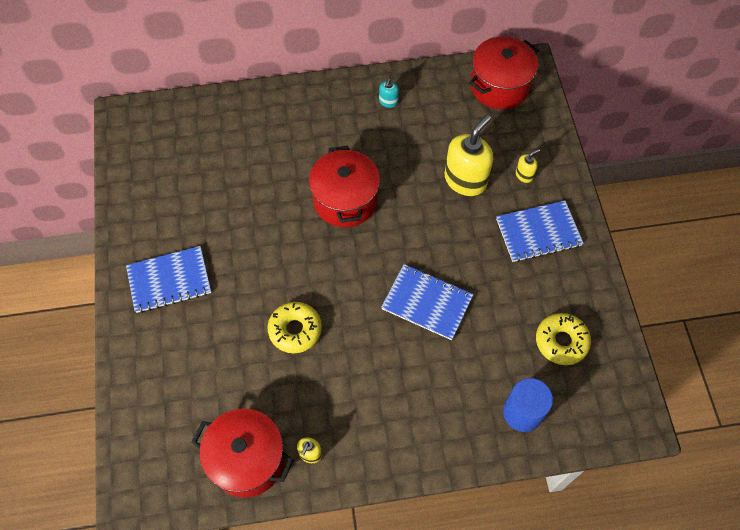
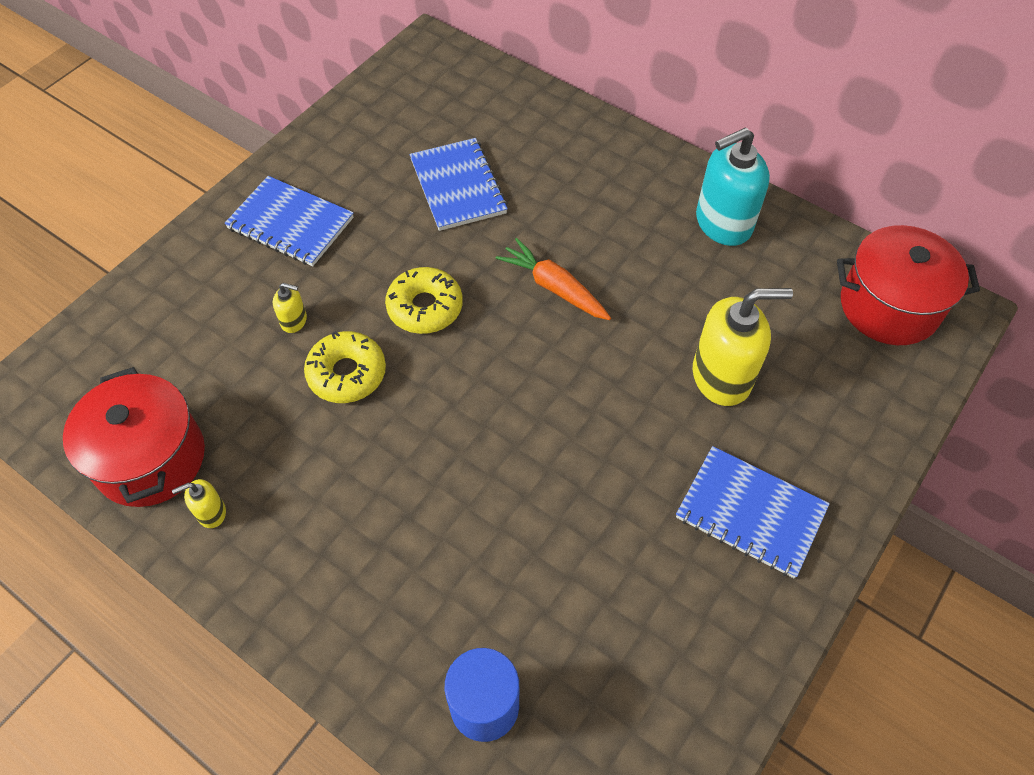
camera: 45 degrees right, 5 degrees down
(345, 200) = (554, 287): red pot -> orange carrot
(388, 102) = (723, 223): turquoise soap dispenser -> turquoise soap dispenser, size x2.20
(427, 302) = (518, 471): blue notebook -> blue notebook (458, 186)
(524, 175) = (808, 431): yellow soap dispenser -> yellow soap dispenser (294, 321)
(561, 341) = (632, 670): yellow donut -> yellow donut (425, 307)

